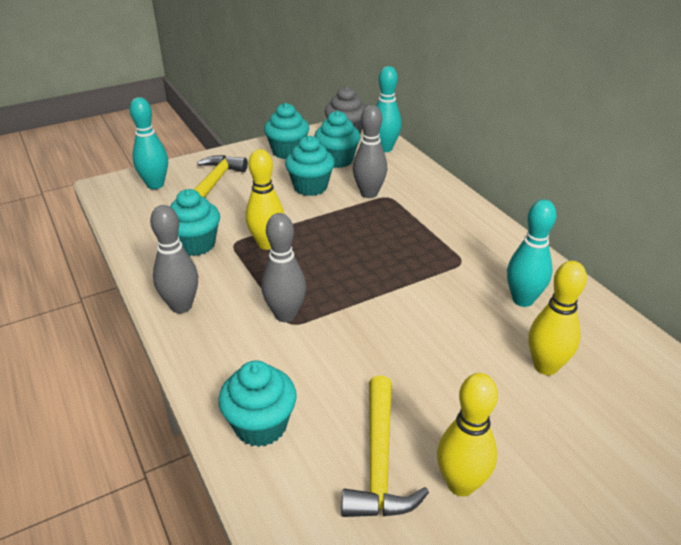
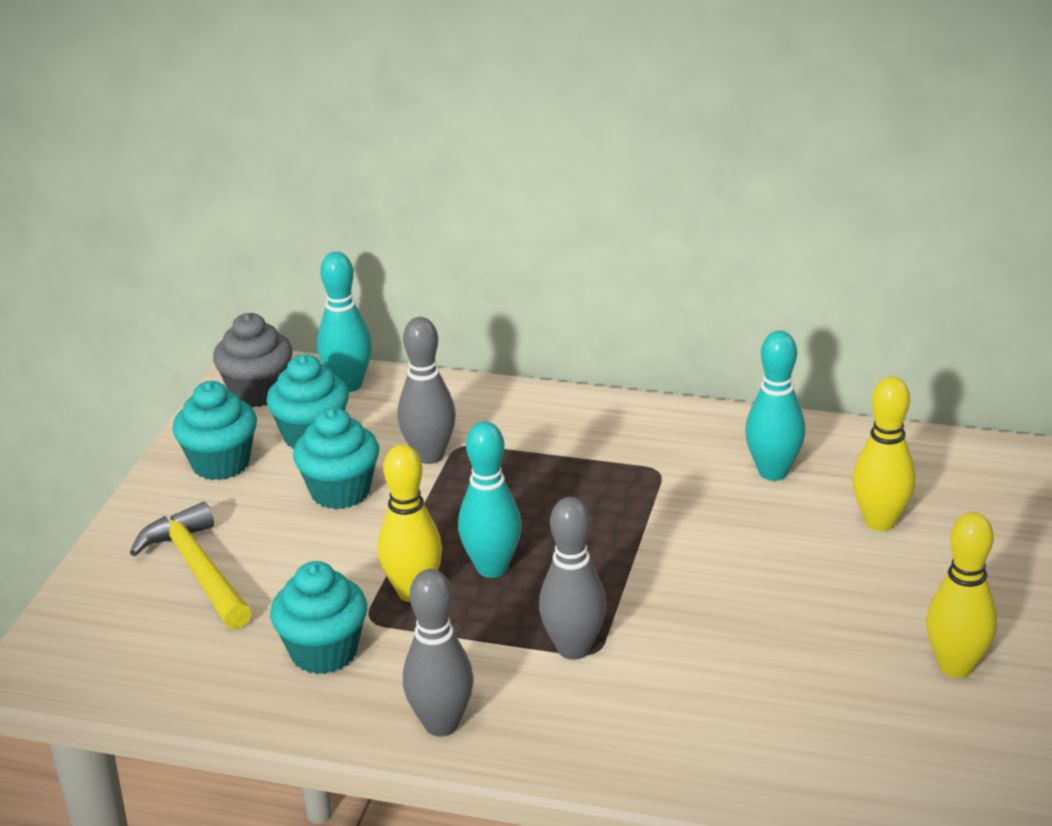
camera: 45 degrees left, 5 degrees down
(155, 185) = (109, 622): turquoise bowling pin -> turquoise bowling pin (492, 568)
(261, 425) = (729, 758): turquoise cupcake -> none
(379, 461) = (872, 702): yellow hammer -> none

